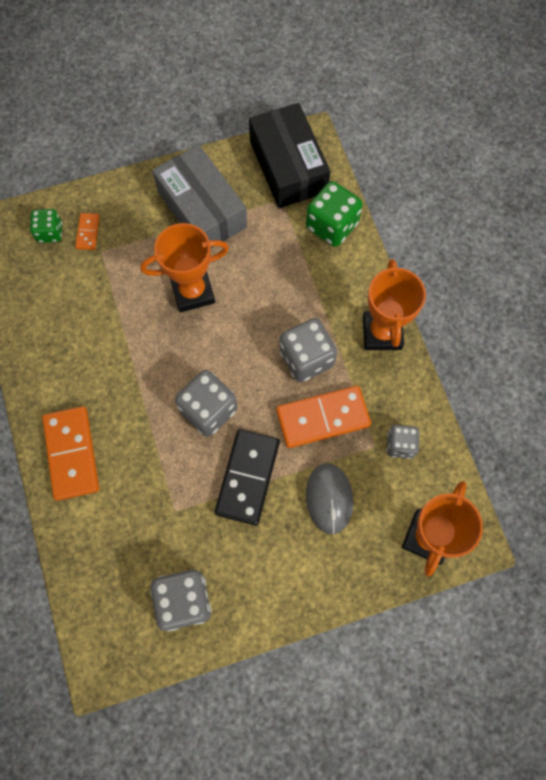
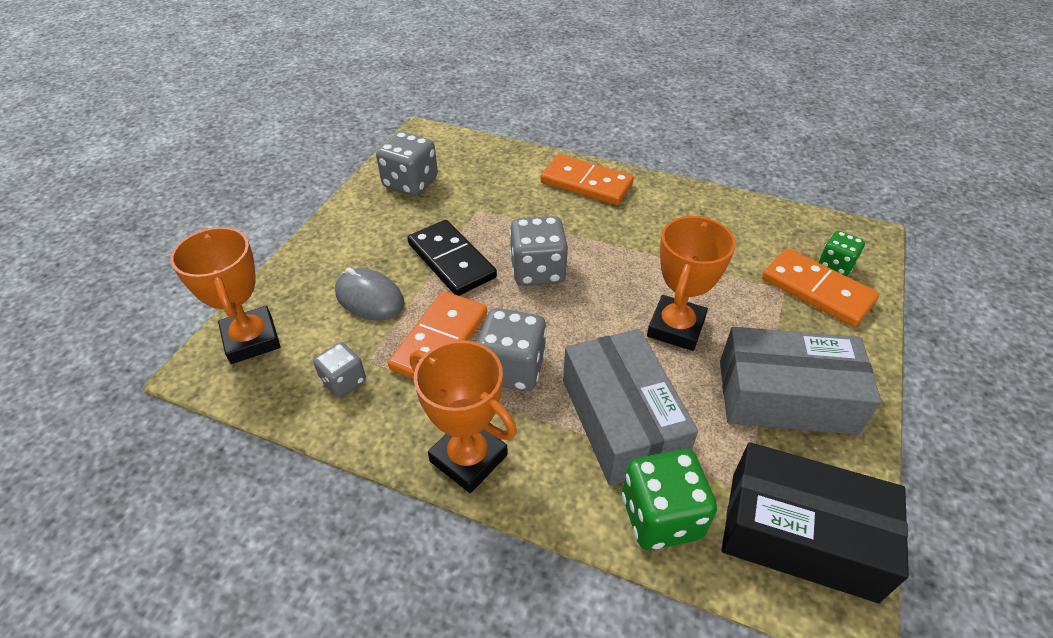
camera: 130 degrees right, 25 degrees down
(88, 232) = (817, 290): orange domino -> orange domino, size x2.05
(290, 277) = (621, 420): none -> grey box

